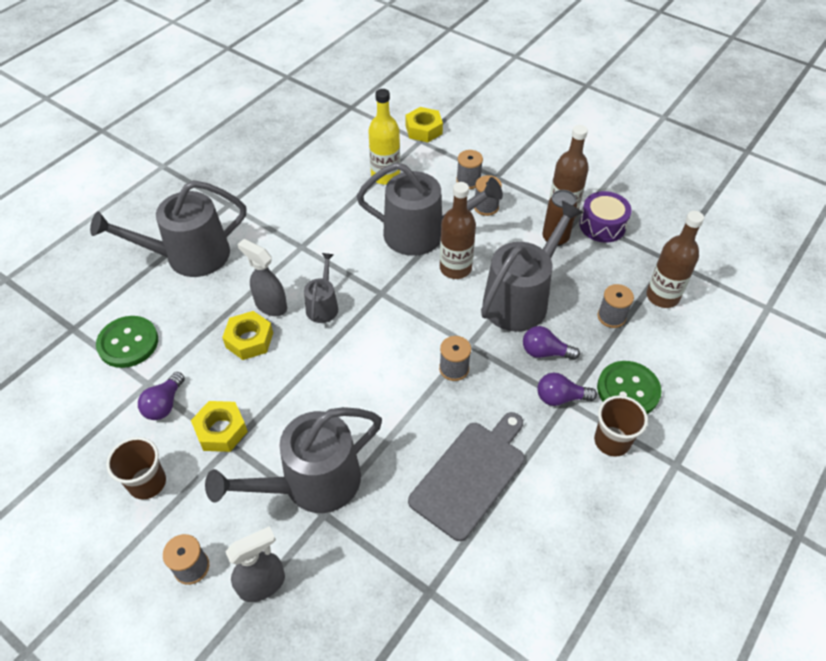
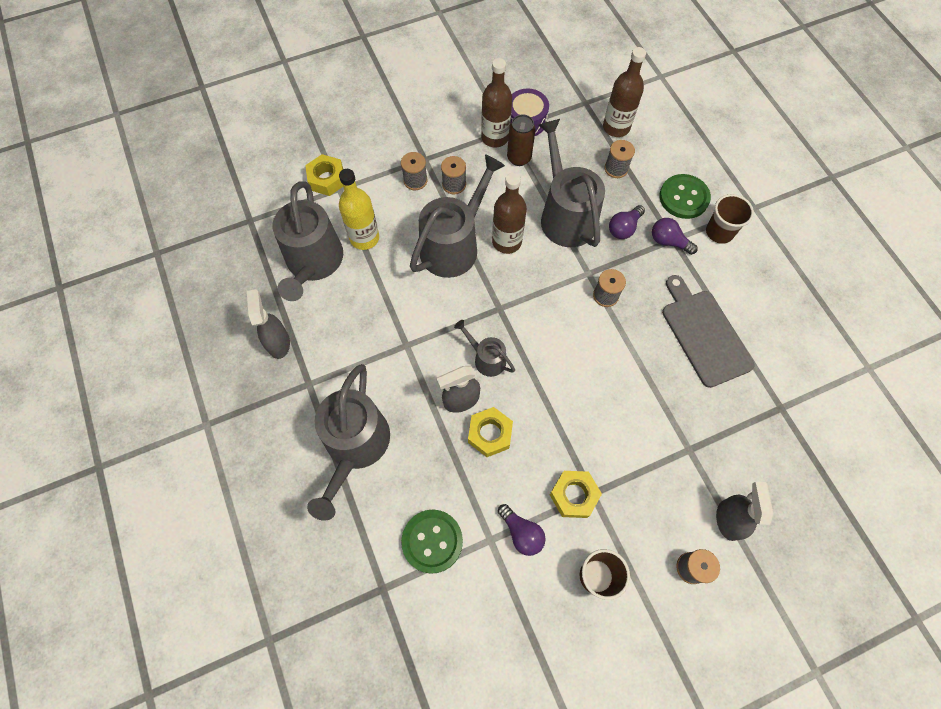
camera: 60 degrees left, 15 degrees up
(254, 171) = (278, 342): none -> grey spray bottle
(312, 483) = (658, 446): grey watering can -> grey watering can (313, 262)
(560, 398) = (668, 241): purple light bulb -> purple light bulb turned 90 degrees clockwise

